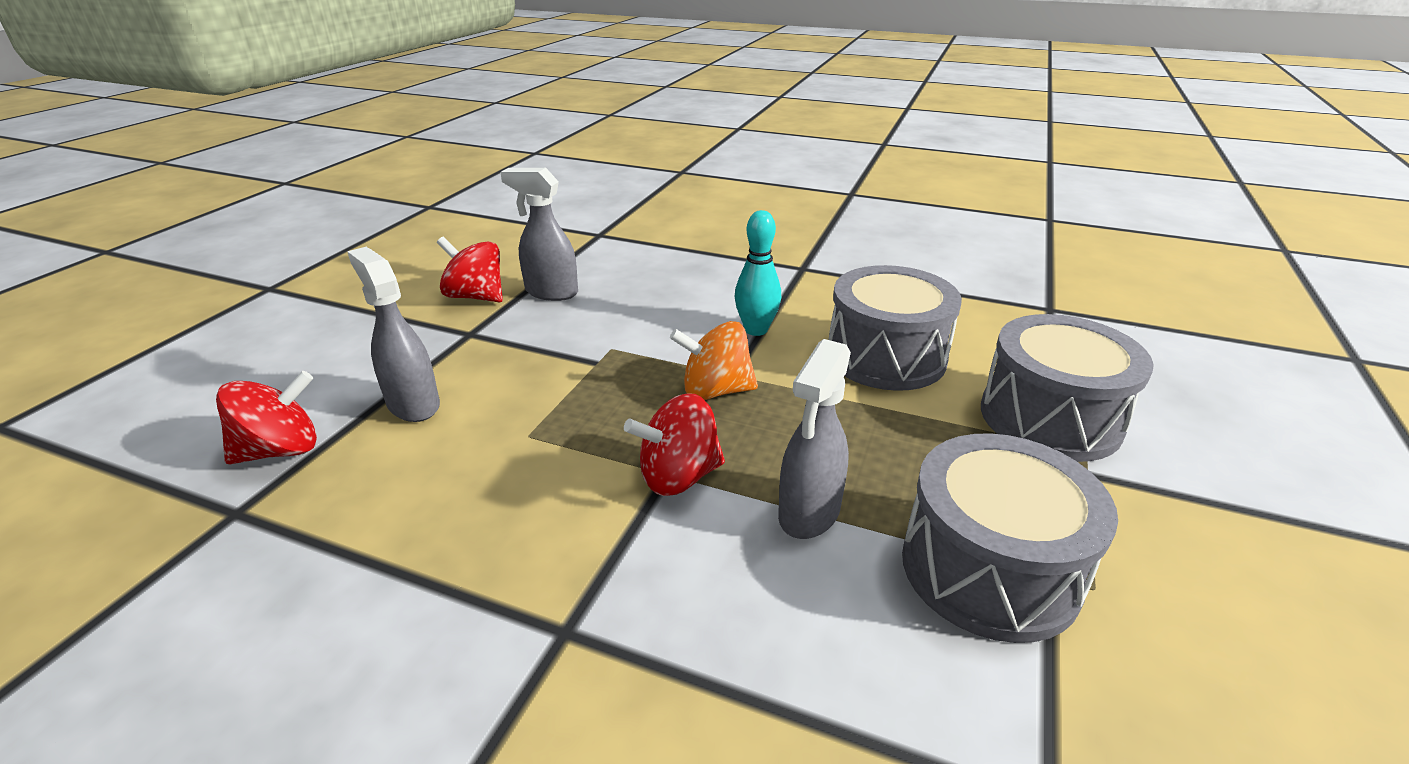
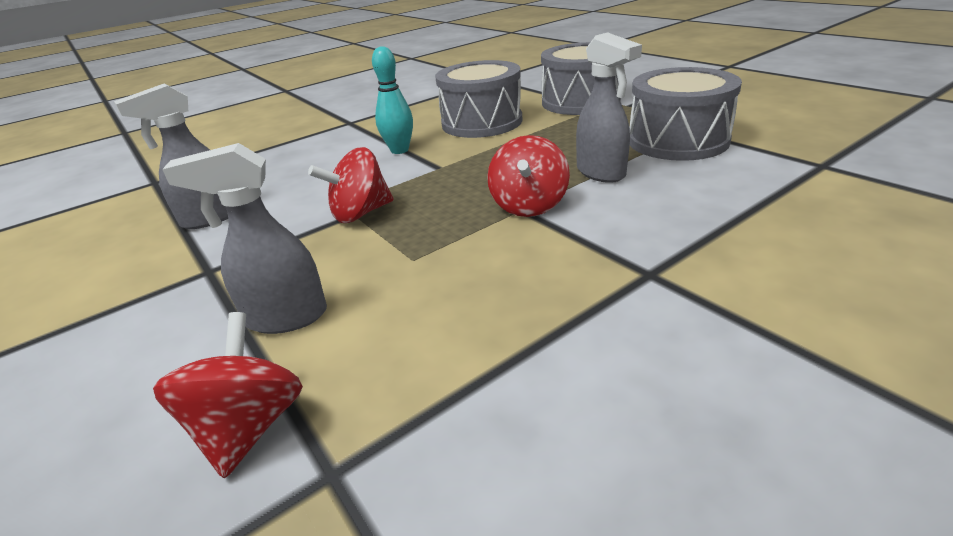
camera: 55 degrees left, 0 degrees up
(476, 297) = (145, 259): red spinning top -> red spinning top (360, 213)
(715, 391) = (451, 176): orange spinning top -> none

